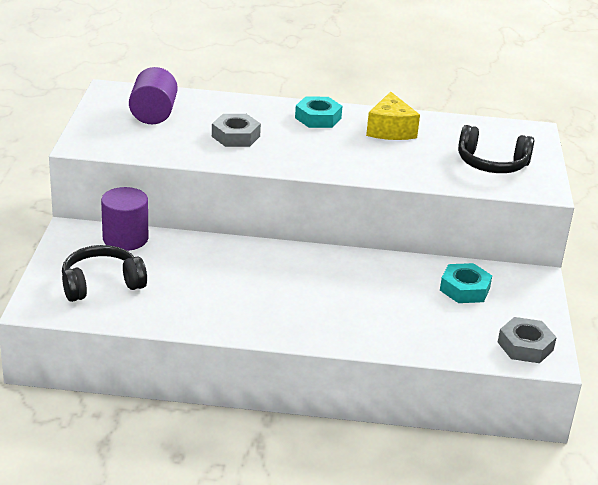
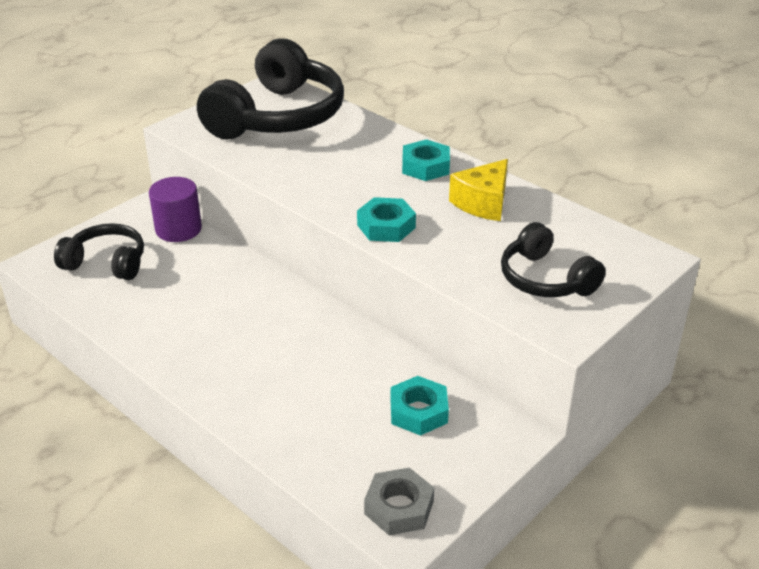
camera: 40 degrees right, 5 degrees up
(153, 114) = (278, 117): purple cylinder -> black headphones
(235, 136) = (319, 160): grey nut -> none
(350, 165) = (386, 226): none -> turquoise nut

